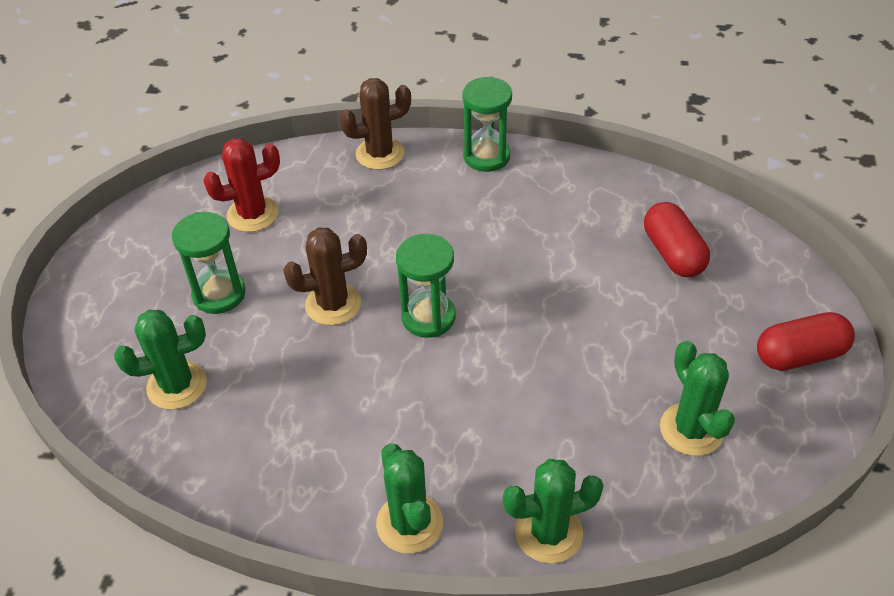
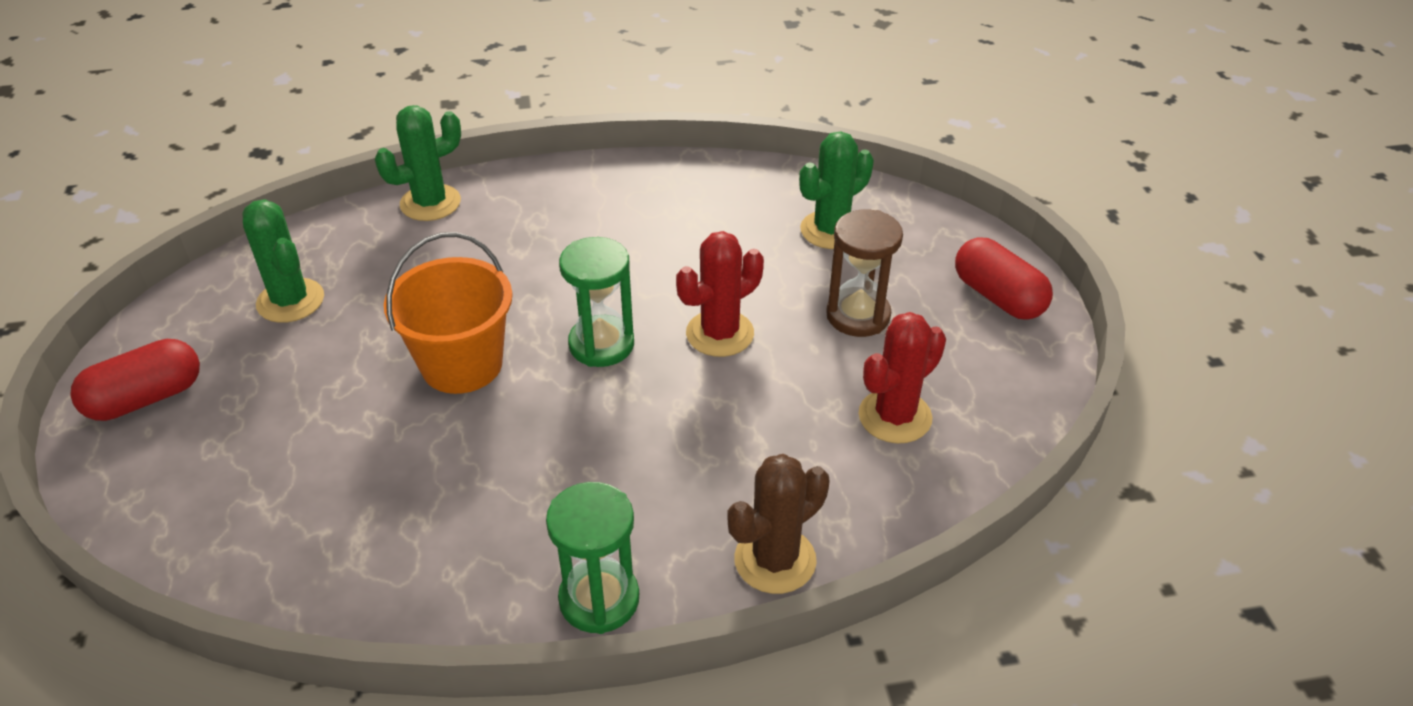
camera: 160 degrees right, 5 degrees down
(219, 294) = (858, 315): green hourglass -> brown hourglass
(333, 304) = (720, 334): brown cactus -> red cactus
(409, 523) = (554, 185): green cactus -> none
(542, 325) = (462, 364): none -> orange bucket
(673, 253) = (290, 495): red capsule -> red capsule (998, 297)

